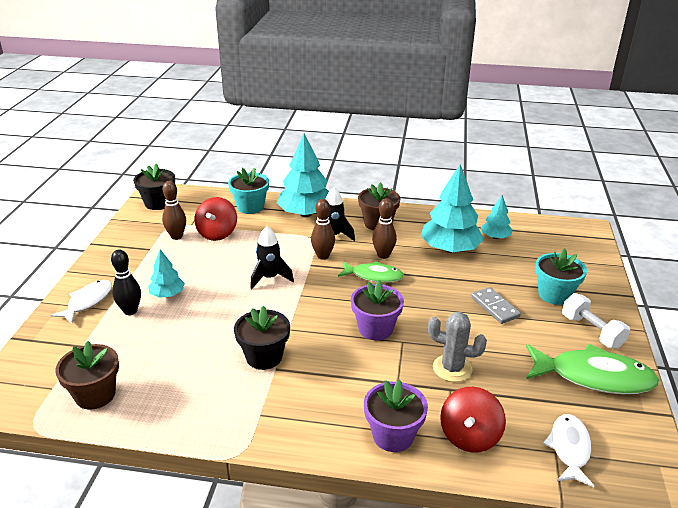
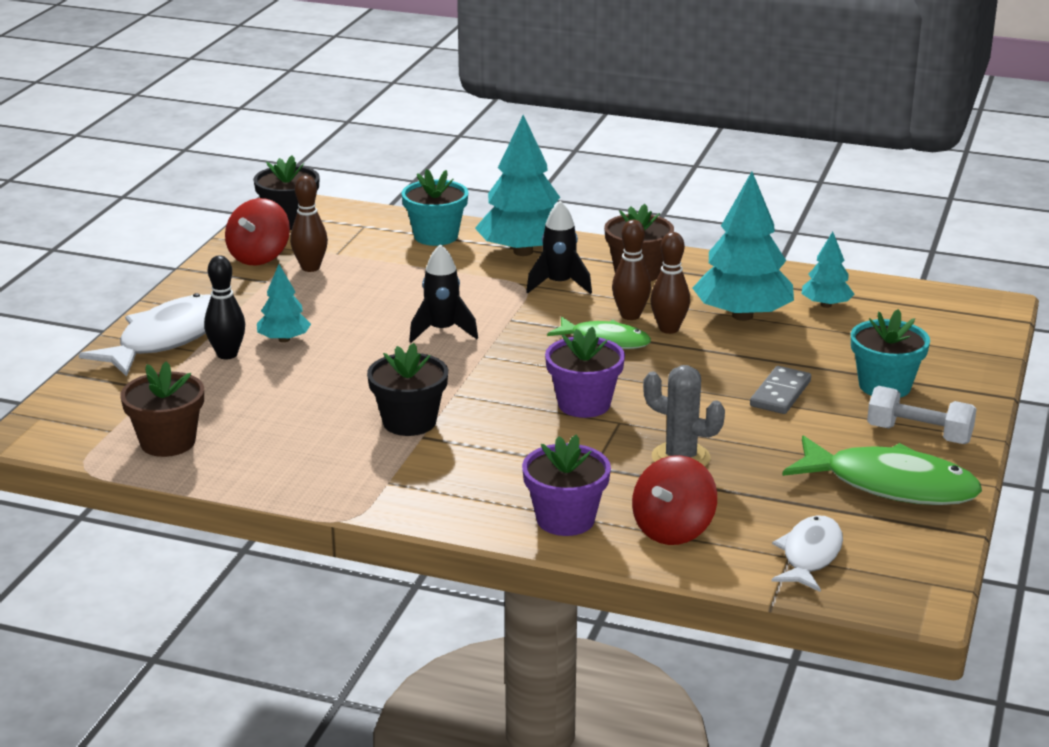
camera: 10 degrees right, 5 degrees down
(88, 302) = (167, 339): white fish -> white fish, size x1.63
(217, 233) = (375, 268): red spinning top -> red spinning top (259, 257)
(323, 256) = (533, 309): brown bowling pin -> brown bowling pin (669, 329)
(495, 307) = (780, 393): grey domino -> grey domino turned 45 degrees clockwise
(591, 331) = (919, 434): white dumbbell -> white dumbbell turned 45 degrees counterclockwise

